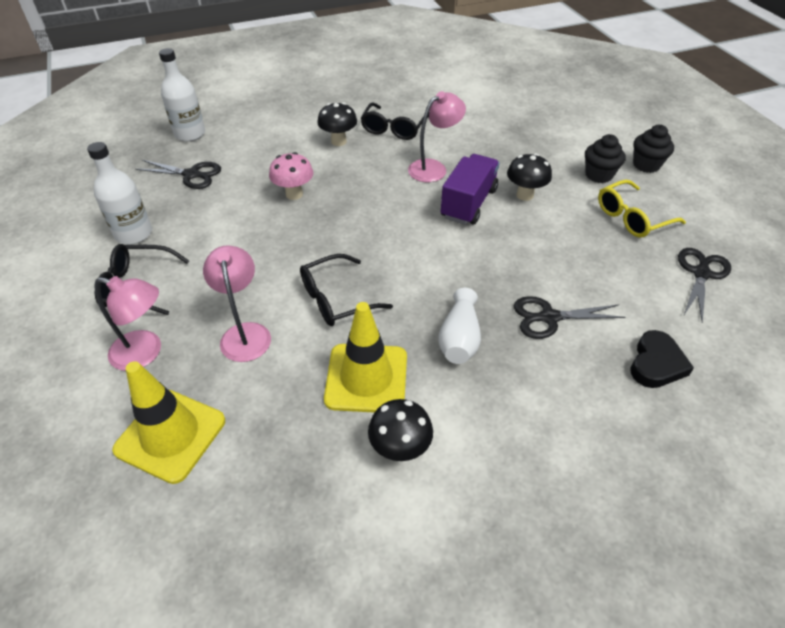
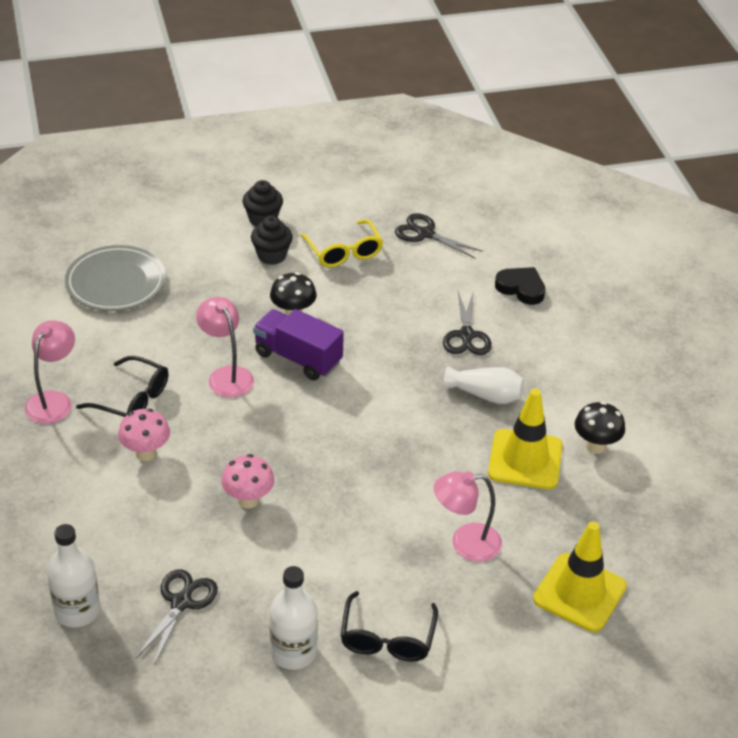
camera: 85 degrees left, 5 degrees down
(145, 353) = (484, 620): pink lamp -> pink lamp (53, 400)
(336, 299) = (427, 473): black glasses -> none
(338, 141) = (146, 453): black mushroom -> pink mushroom
(519, 105) = (116, 283): none -> grey plate

